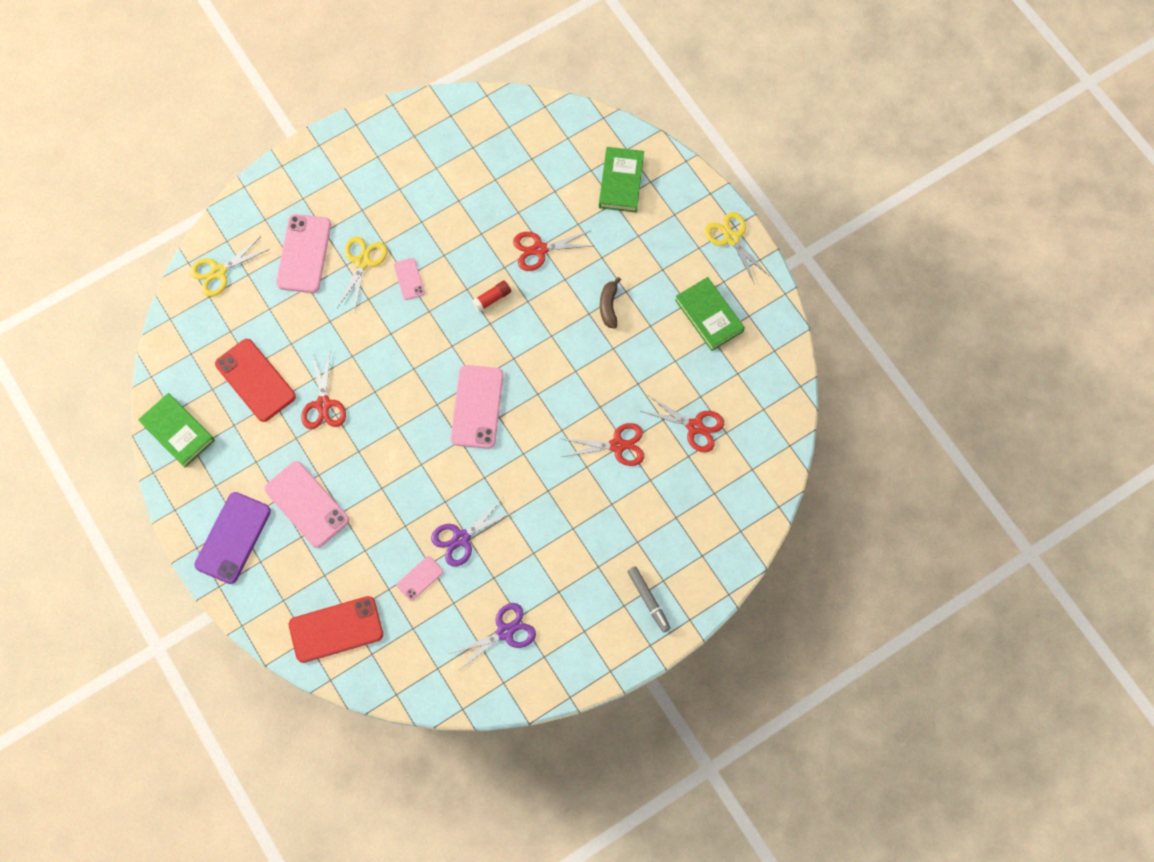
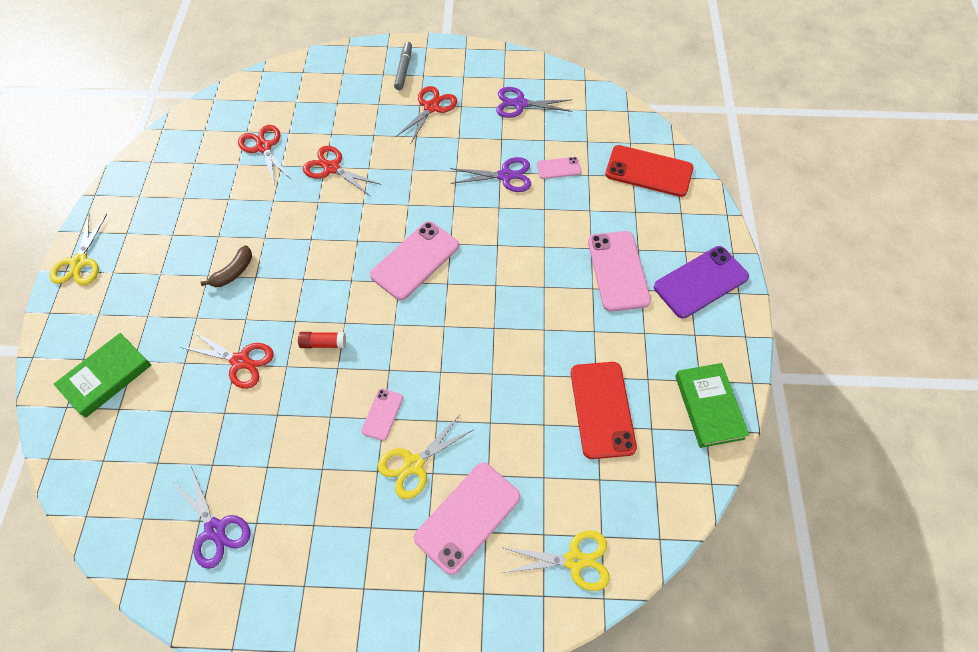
camera: 145 degrees left, 10 degrees down
(323, 404) = (549, 345): red scissors -> red scissors (431, 107)
(458, 149) = (215, 529): none -> purple scissors
(709, 316) = (167, 215): green book -> none

